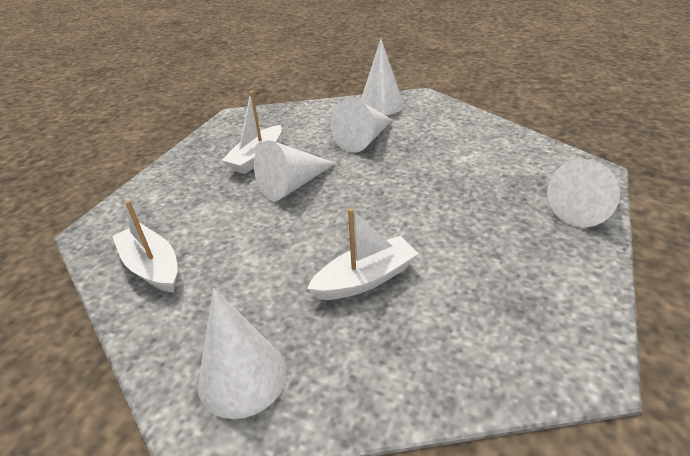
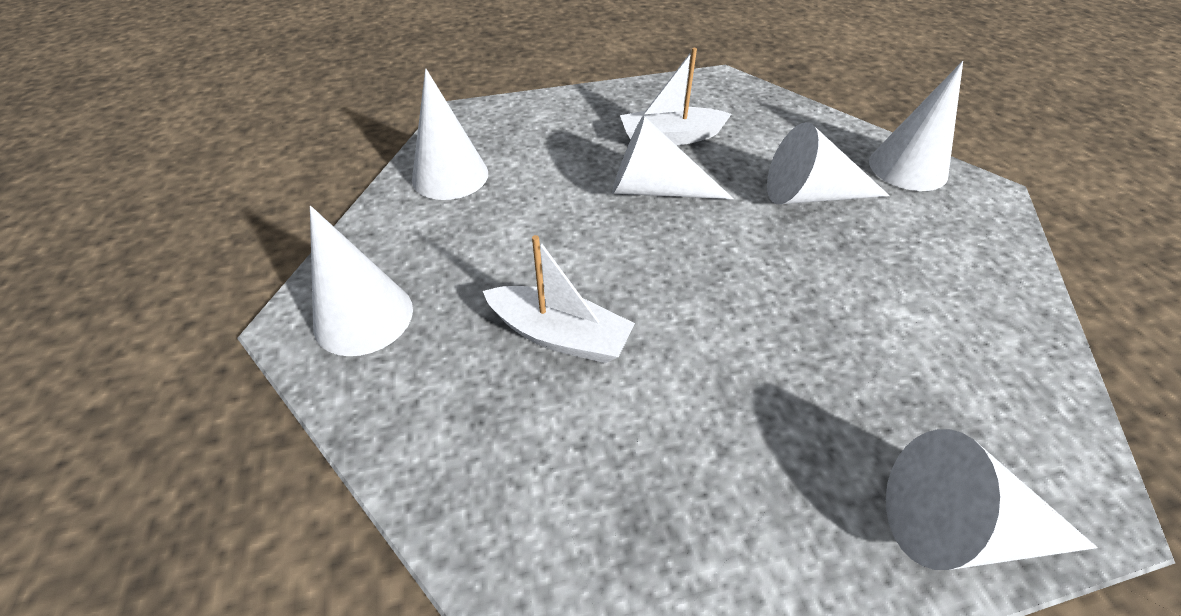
camera: 50 degrees right, 10 degrees up
(152, 267) = (450, 176): white boat -> white cone

